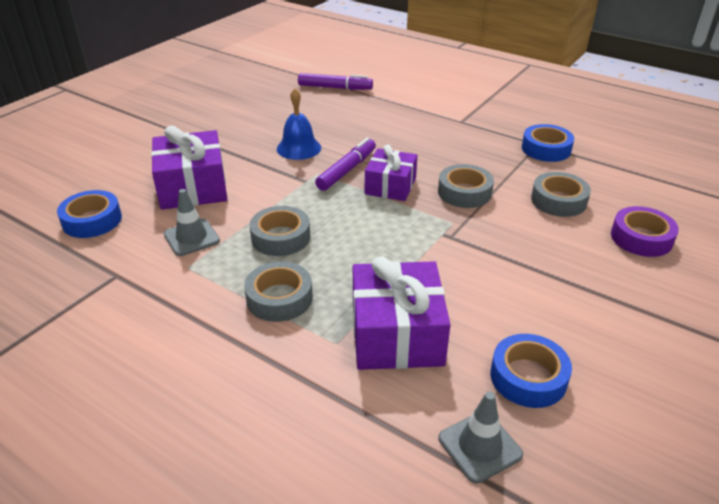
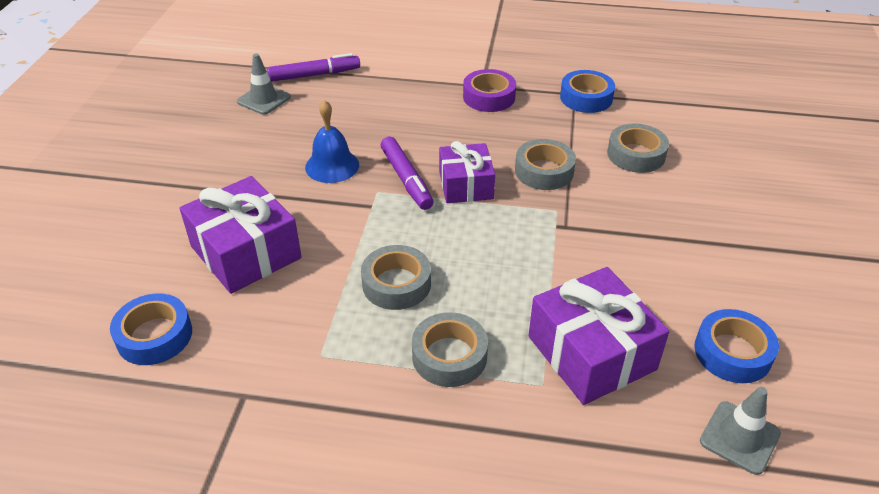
camera: 25 degrees left, 5 degrees up
(191, 238) = (296, 317): grey traffic cone -> grey traffic cone (264, 99)
(347, 170) = (406, 179): purple marker -> purple marker turned 150 degrees clockwise
(641, 238) = (730, 174): purple tape -> purple tape (489, 97)

